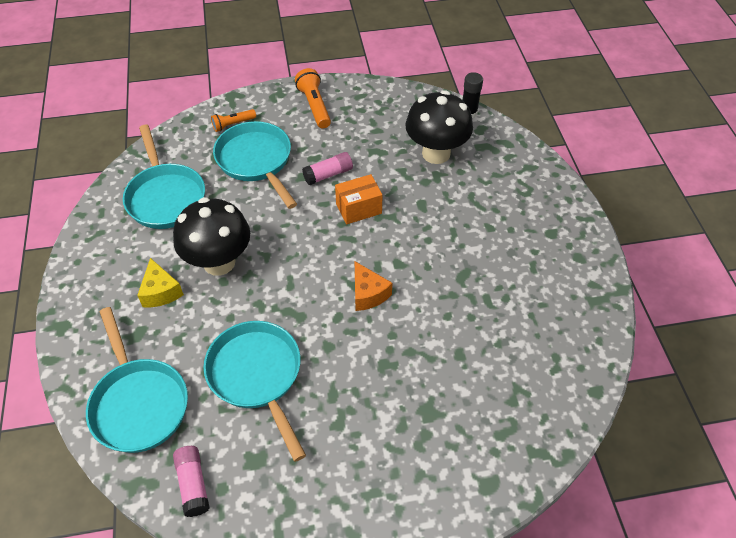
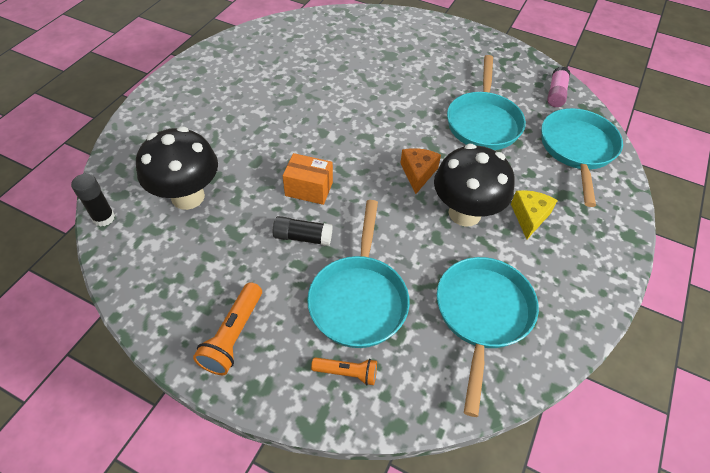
camera: 145 degrees left, 0 degrees up
(328, 174) = (303, 237): pink glue stick -> black glue stick
(368, 294) = (365, 126): orange cheese -> orange cheese (418, 173)

